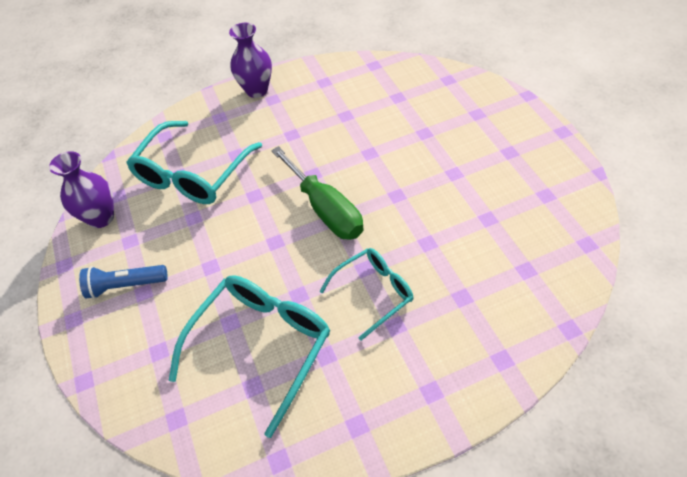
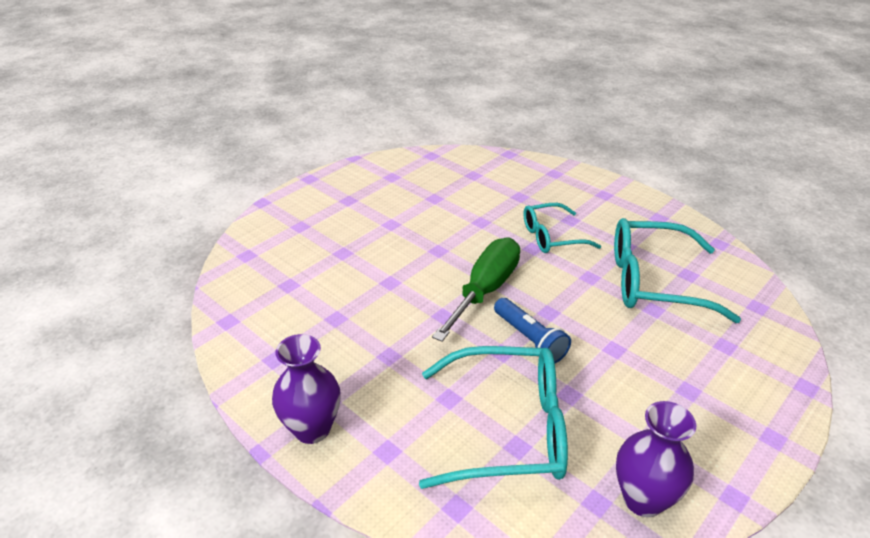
camera: 120 degrees left, 15 degrees down
(125, 286) = (697, 411): blue flashlight -> blue flashlight (530, 339)
(374, 293) = (552, 237): turquoise glasses -> turquoise glasses turned 45 degrees counterclockwise

